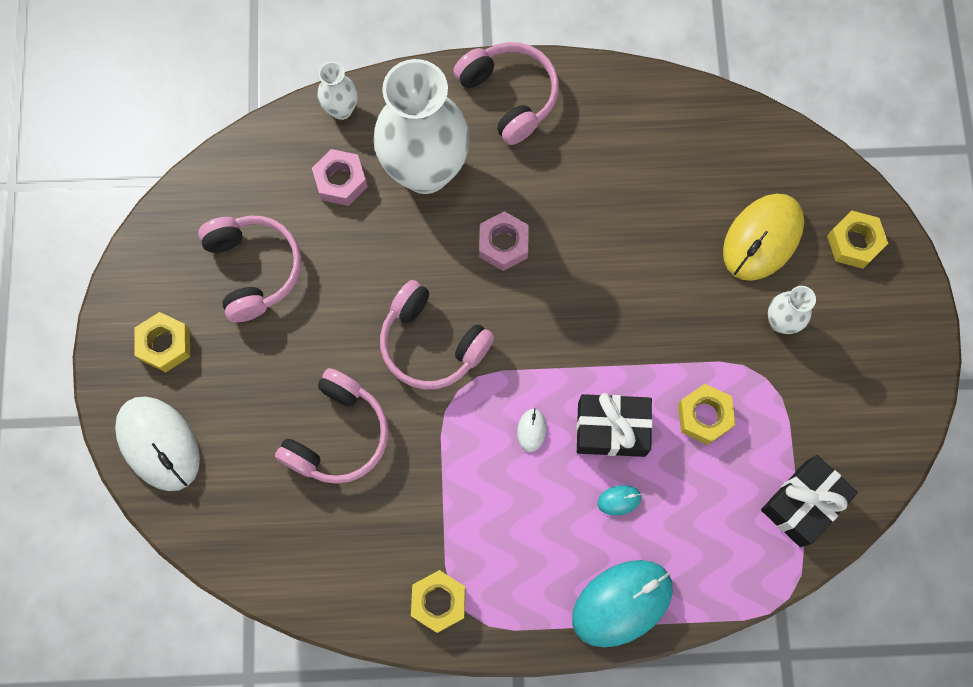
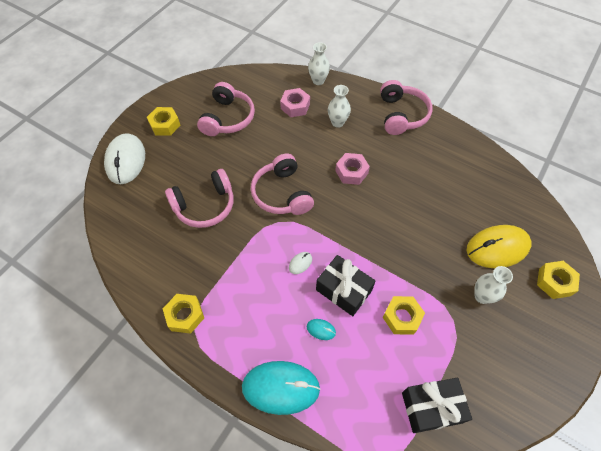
camera: 35 degrees right, 15 degrees down
(425, 170) = (337, 122): white vase -> white vase, size x0.44

